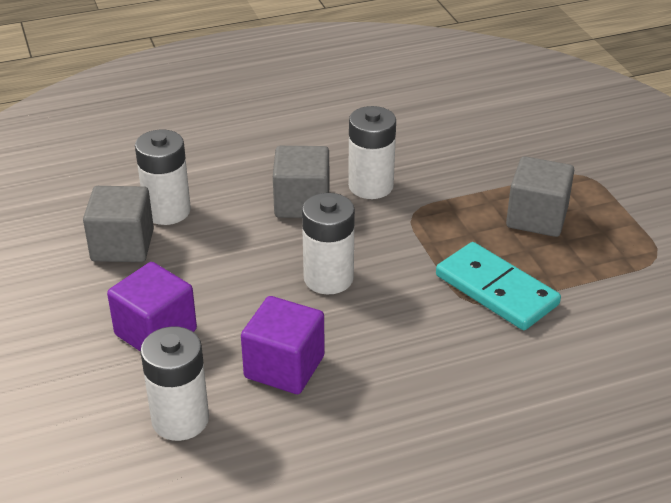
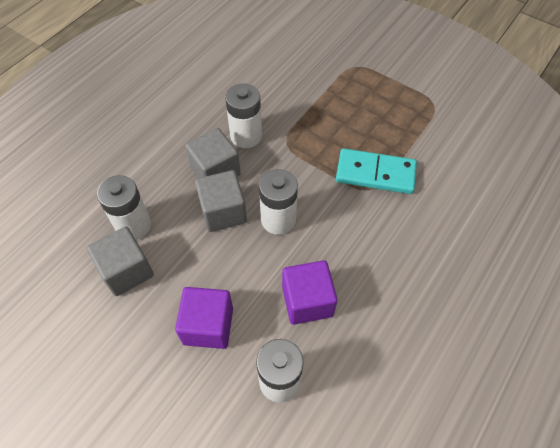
camera: 35 degrees left, 20 degrees up
(537, 218) = (355, 110): grey cube -> grey cube (223, 212)

